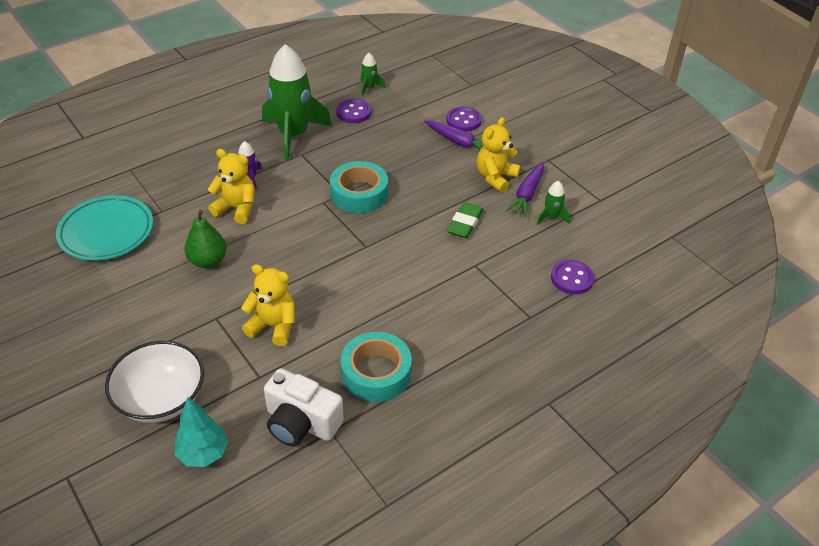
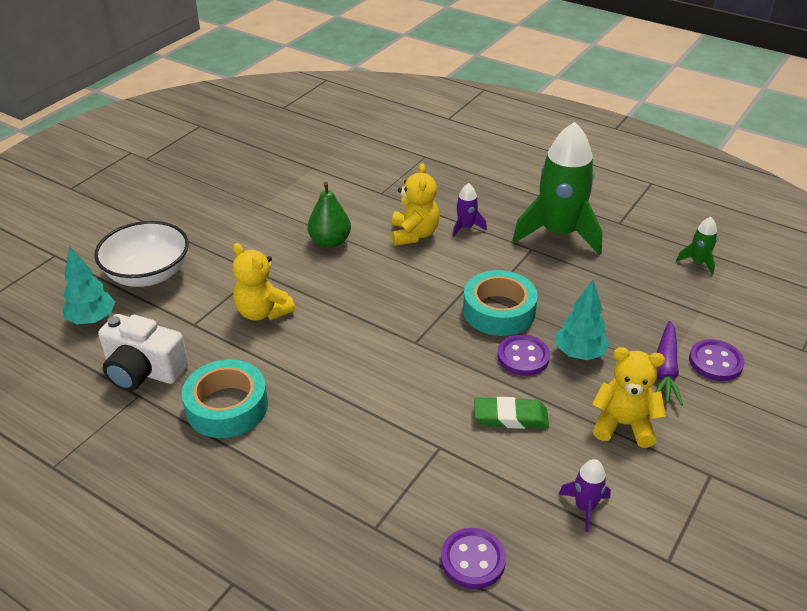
camera: 70 degrees right, 5 degrees down
(106, 232) = (334, 174): turquoise plate -> none
(273, 326) = (262, 312): yellow teddy bear -> yellow teddy bear turned 135 degrees clockwise
(301, 423) = (143, 371): white camera -> white camera turned 75 degrees counterclockwise
(353, 112) = (639, 264): purple button -> purple button (523, 357)
(424, 172) = (579, 354): none -> turquoise tree
(527, 194) = (613, 467): purple carrot -> none
(551, 217) = (585, 507): green rocket -> purple rocket

